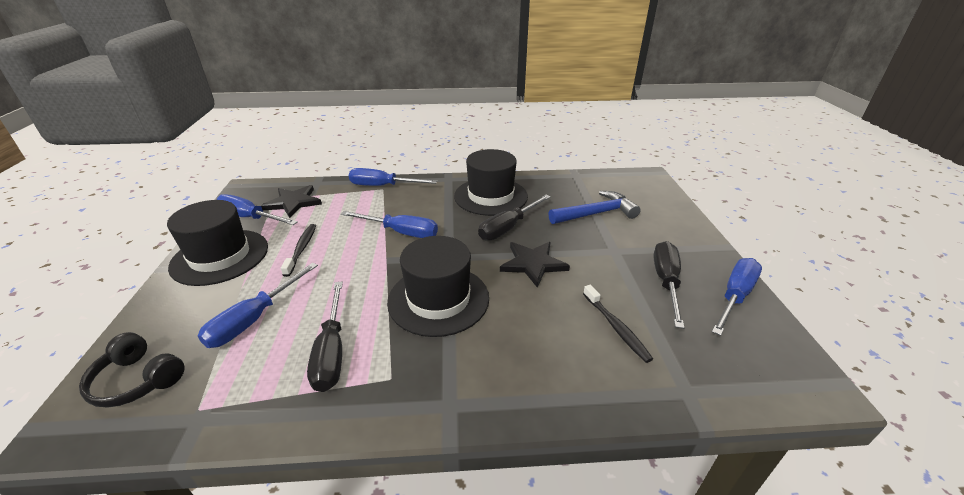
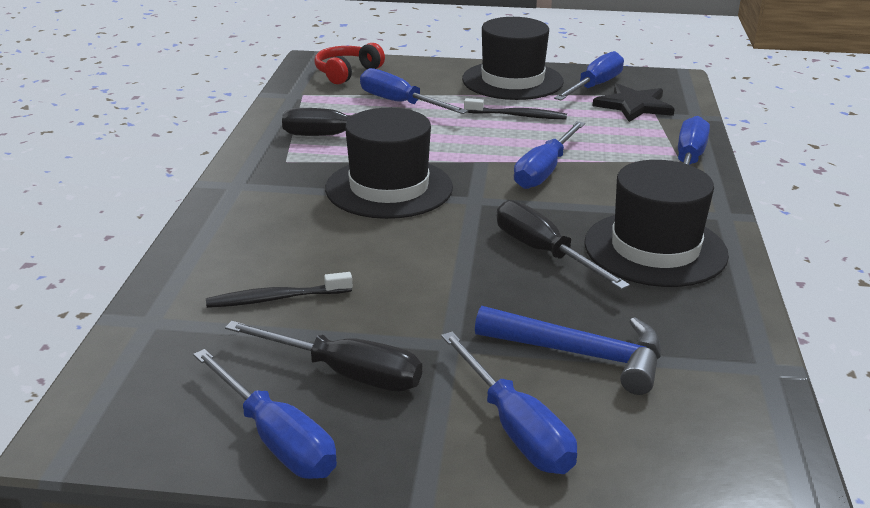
camera: 100 degrees right, 5 degrees down
(137, 380) = (347, 73): black headphones -> red headphones
(533, 264) = (437, 260): black star -> none
(596, 213) = (582, 355): blue hammer -> blue hammer turned 60 degrees counterclockwise
(661, 227) = (515, 428): none -> blue screwdriver

